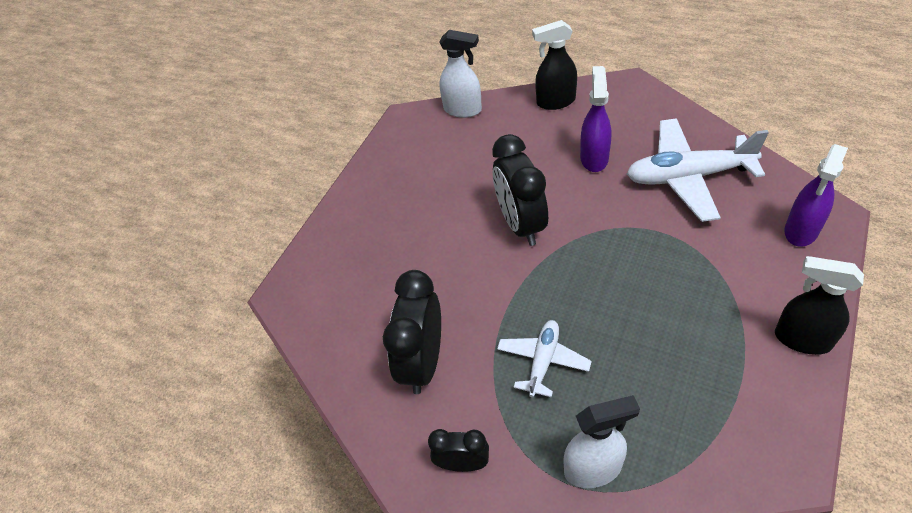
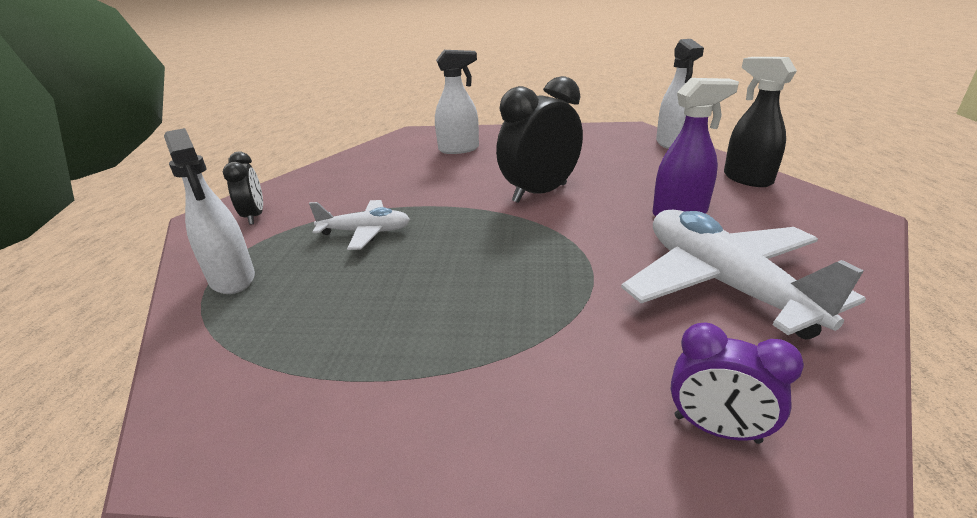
camera: 65 degrees right, 20 degrees down
(376, 260) = (459, 149): none -> white spray bottle
(423, 362) = (358, 184): black clock -> none
(801, 231) = (716, 429): purple spray bottle -> purple clock
(802, 339) = (444, 448): black spray bottle -> none

